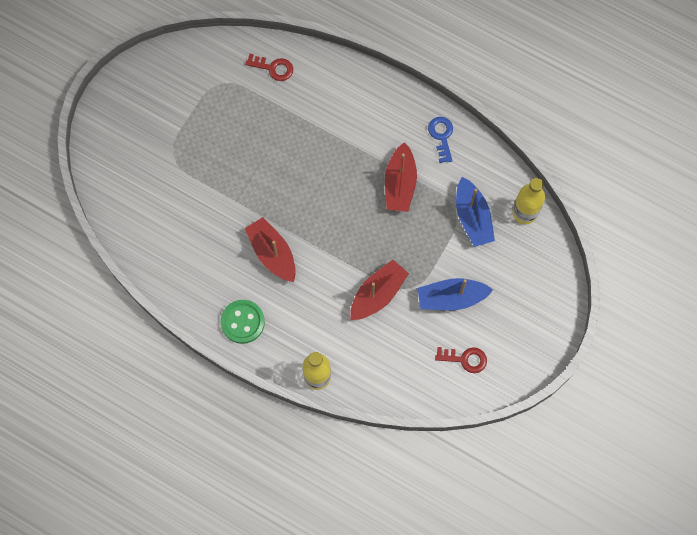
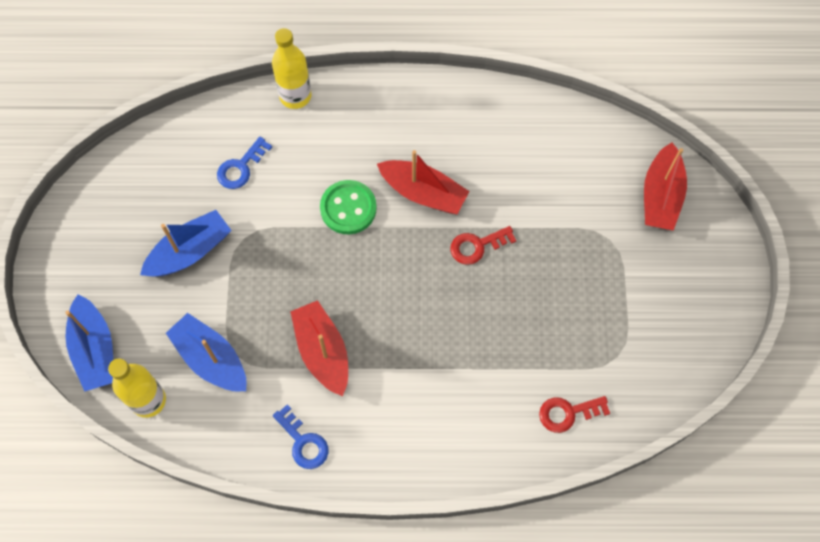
camera: 150 degrees right, 5 degrees down
(242, 322) = (409, 107): green button -> green button (348, 208)
(378, 294) = (277, 212): red boat -> red boat (661, 196)
(385, 341) = (241, 167): none -> blue key
(465, 359) = (140, 195): red key -> red key (477, 246)
(544, 264) = (95, 350): none -> blue boat

